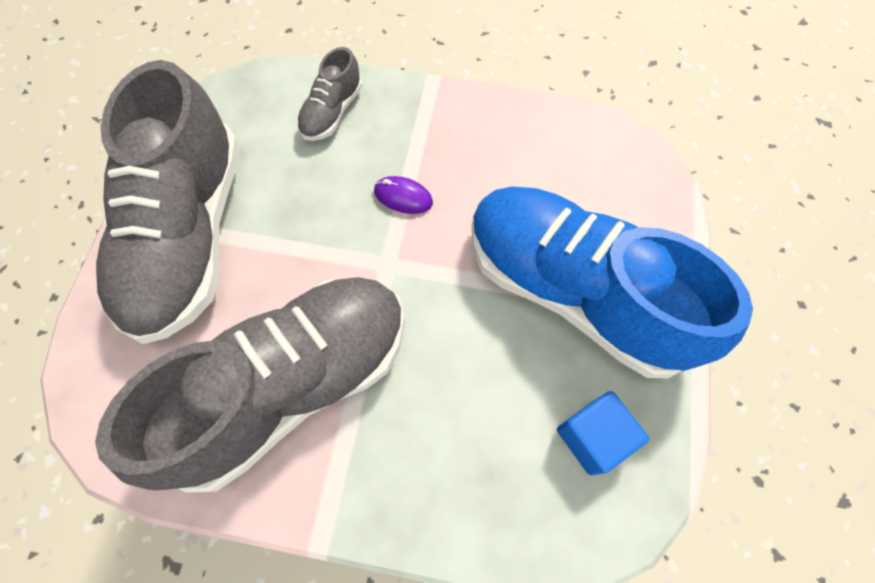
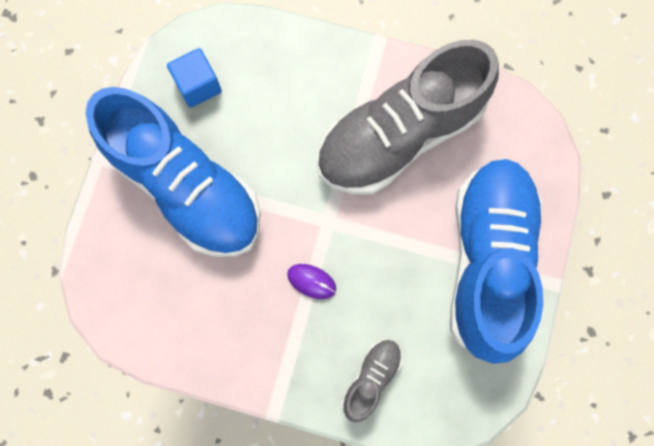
camera: 175 degrees left, 10 degrees up
(189, 234) = (487, 261): grey shoe -> blue shoe

